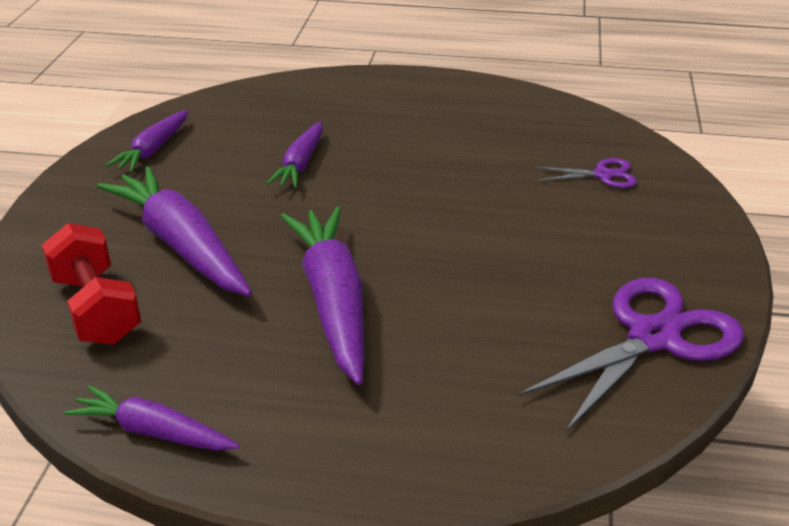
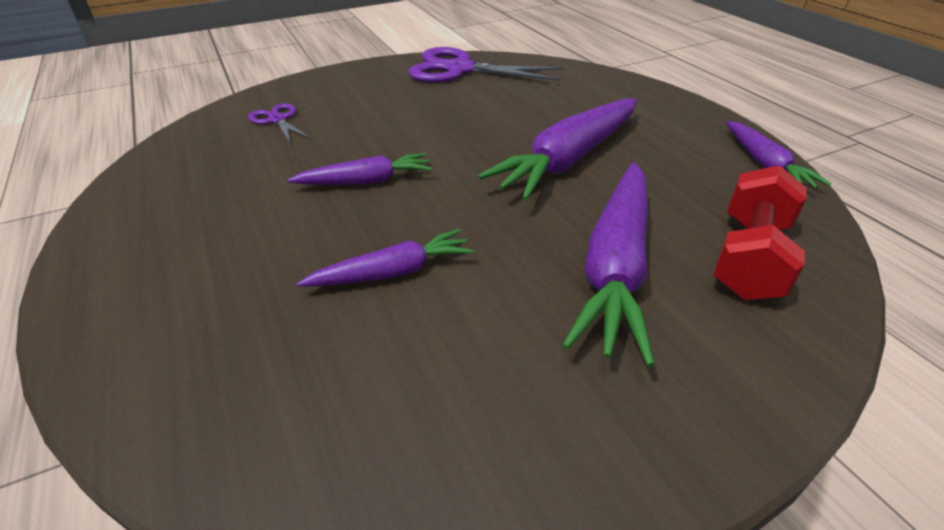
camera: 125 degrees left, 5 degrees up
(153, 150) = (482, 441): purple carrot -> purple carrot (366, 181)

